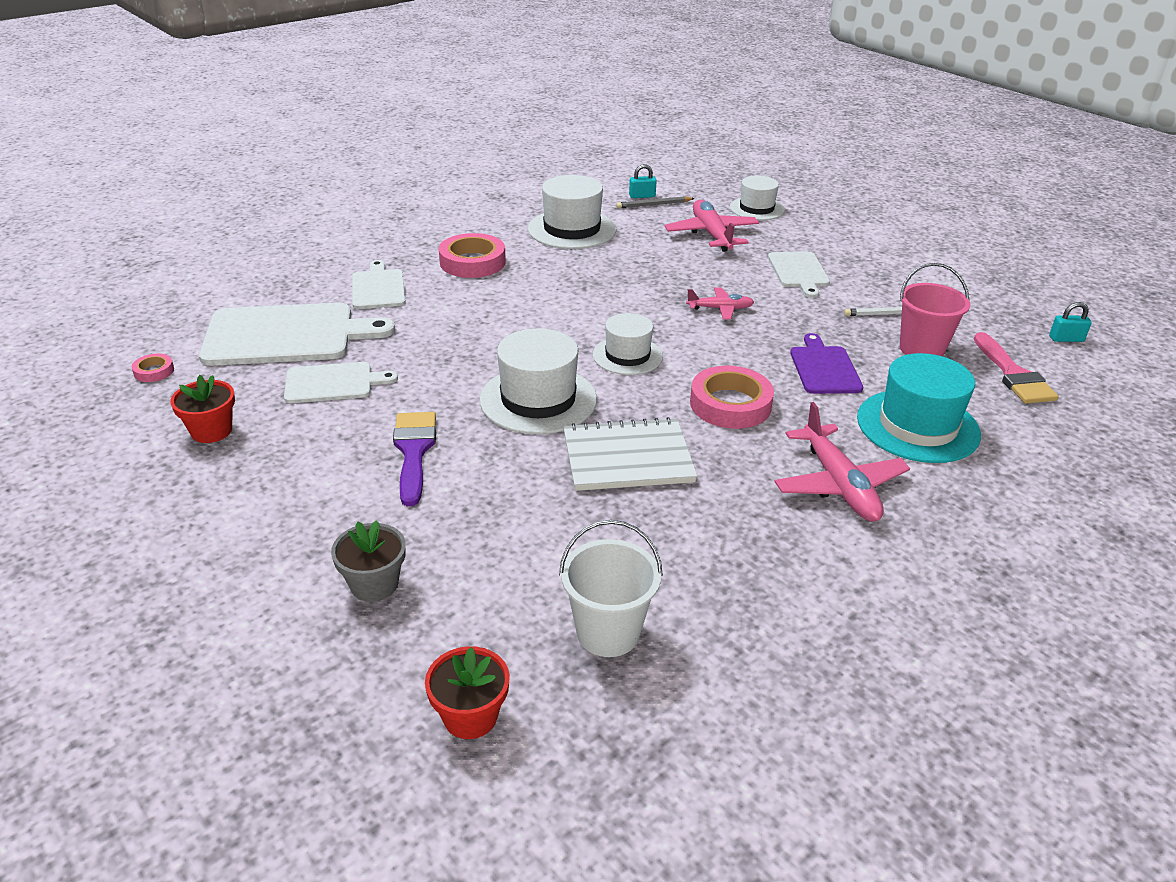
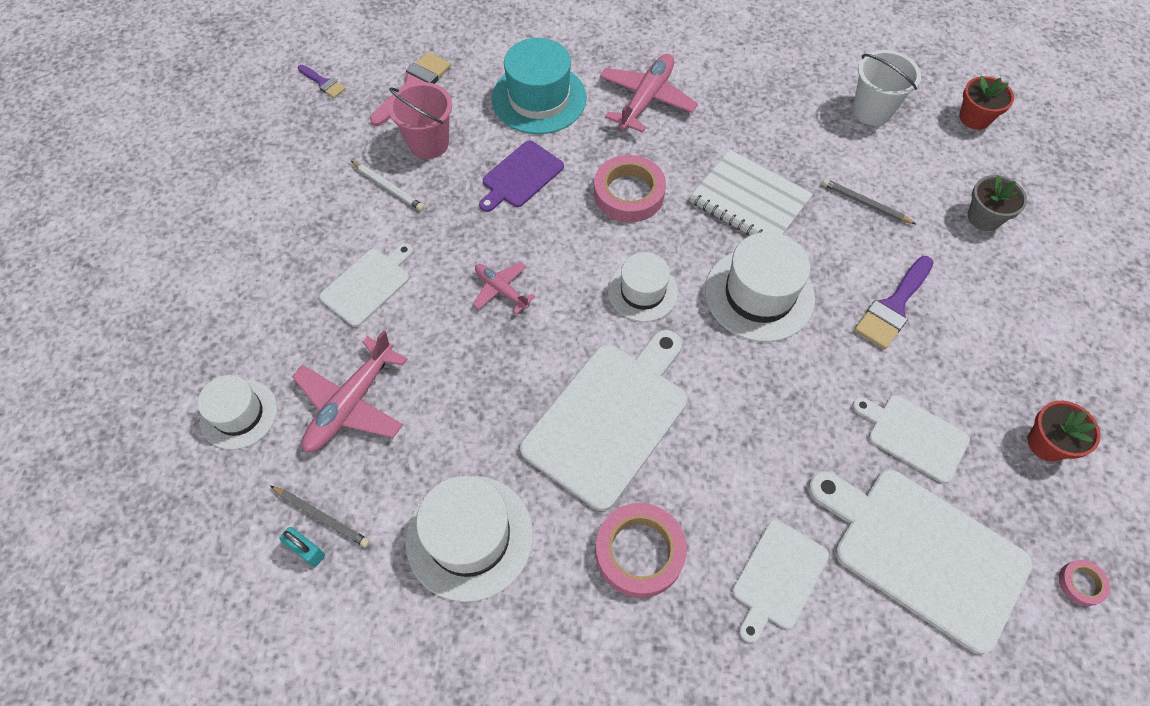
camera: 135 degrees left, 25 degrees up
(516, 520) = (865, 203): none -> grey pencil
(560, 294) = (609, 418): none -> white cutting board
(1066, 339) = (323, 83): turquoise padlock -> purple brush

